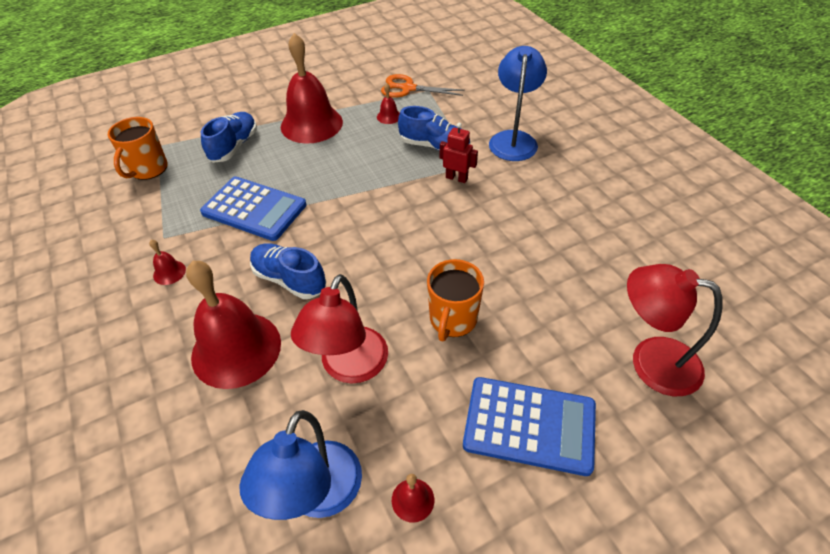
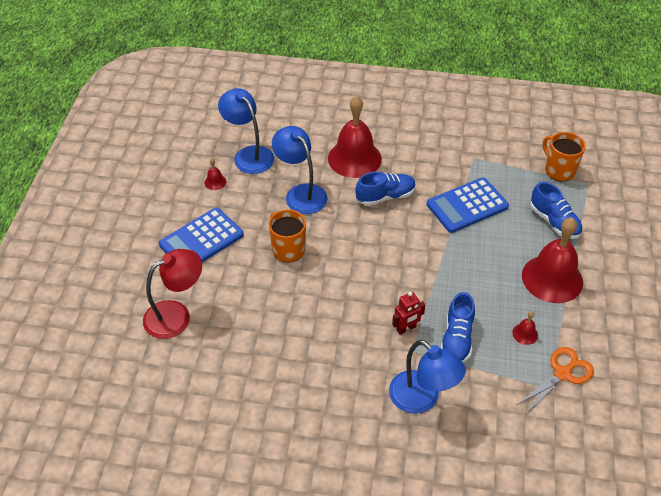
camera: 125 degrees right, 0 degrees up
(169, 272) = (438, 151): red bell -> none
(349, 367) = (301, 193): red lamp -> blue lamp
(434, 146) = (457, 339): blue shoe -> blue shoe turned 45 degrees counterclockwise

